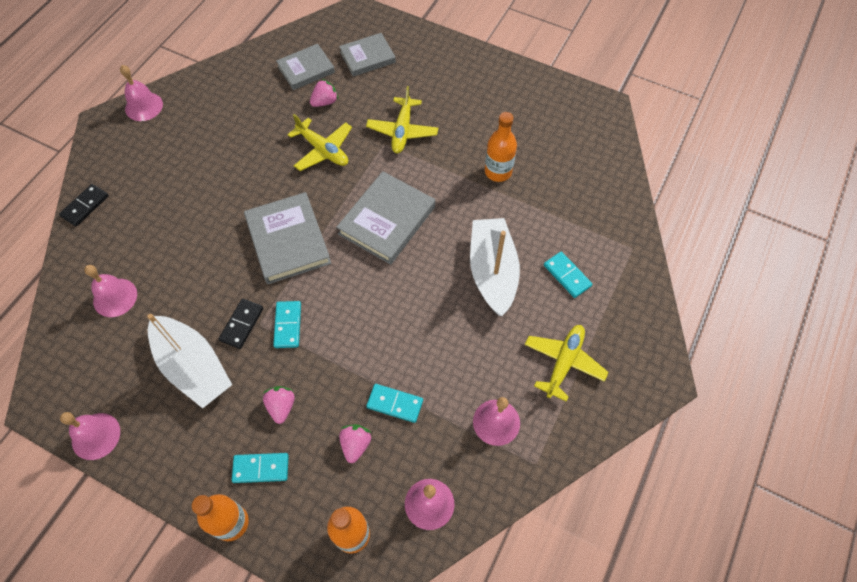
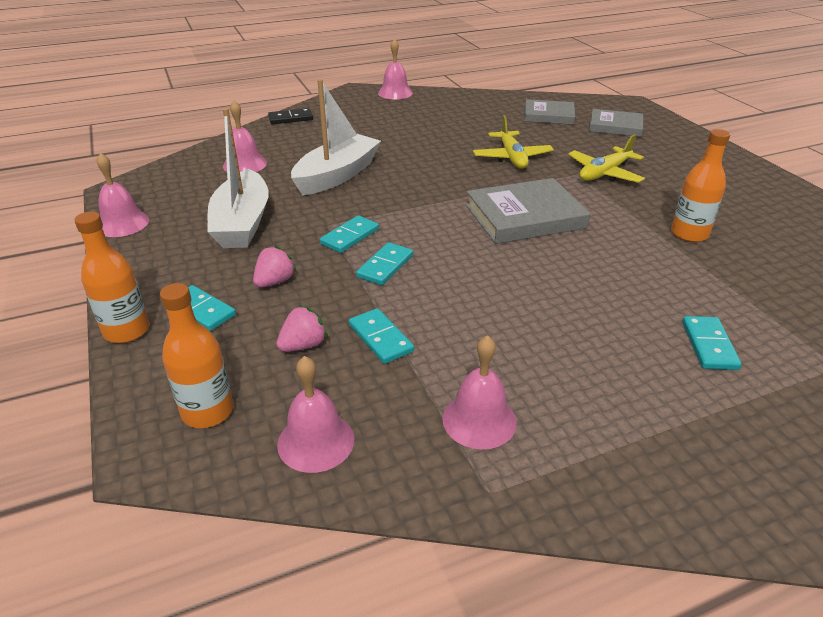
camera: 40 degrees right, 25 degrees down
(242, 324) = (313, 218): black domino -> none
(288, 241) = (416, 191): grey book -> none
(325, 102) = (545, 135): pink strawberry -> none
(340, 338) = (385, 266): none -> turquoise domino
(492, 272) = (607, 298): white boat -> white boat (337, 175)
(563, 363) = (630, 418): yellow plane -> none

